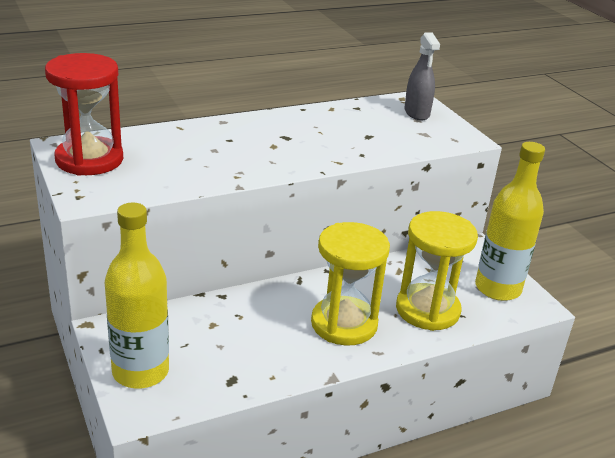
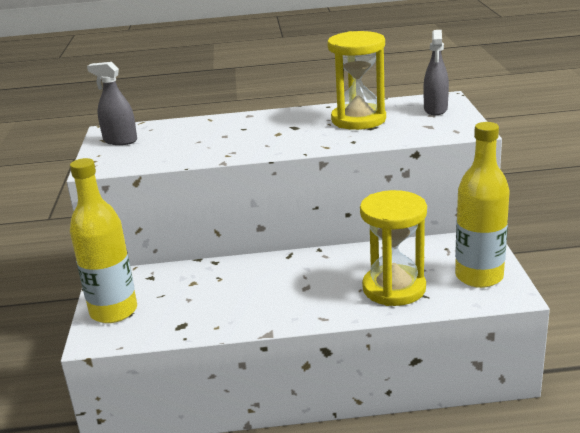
camera: 25 degrees right, 5 degrees down
(89, 160) = (120, 141): red hourglass -> grey spray bottle
(344, 324) = (306, 293): yellow hourglass -> yellow hourglass (358, 120)

